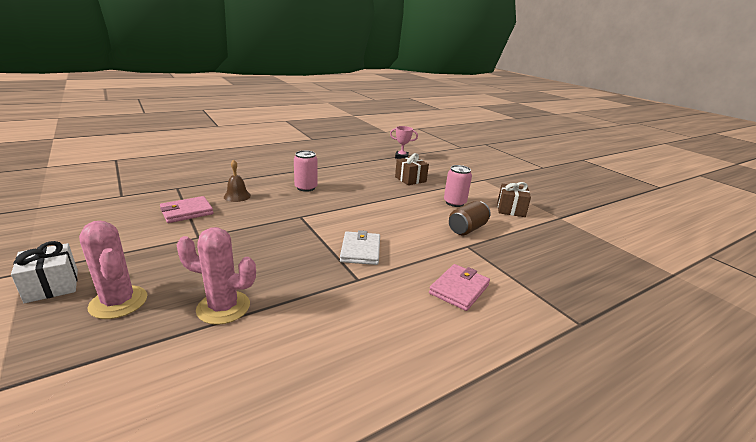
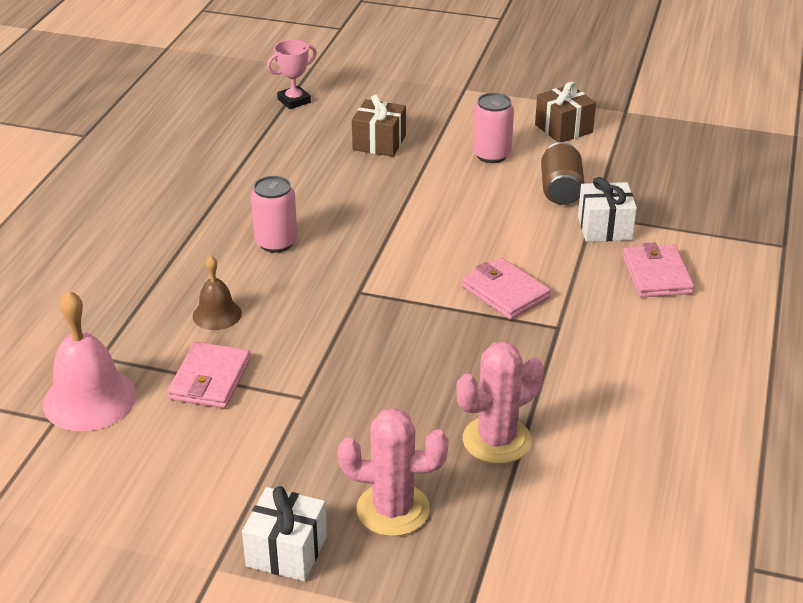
camera: 40 degrees left, 10 degrees up
(144, 196) = (89, 399): none -> pink bell
(360, 250) = (505, 292): white wallet -> pink wallet
(465, 253) = (604, 228): none -> white gift

